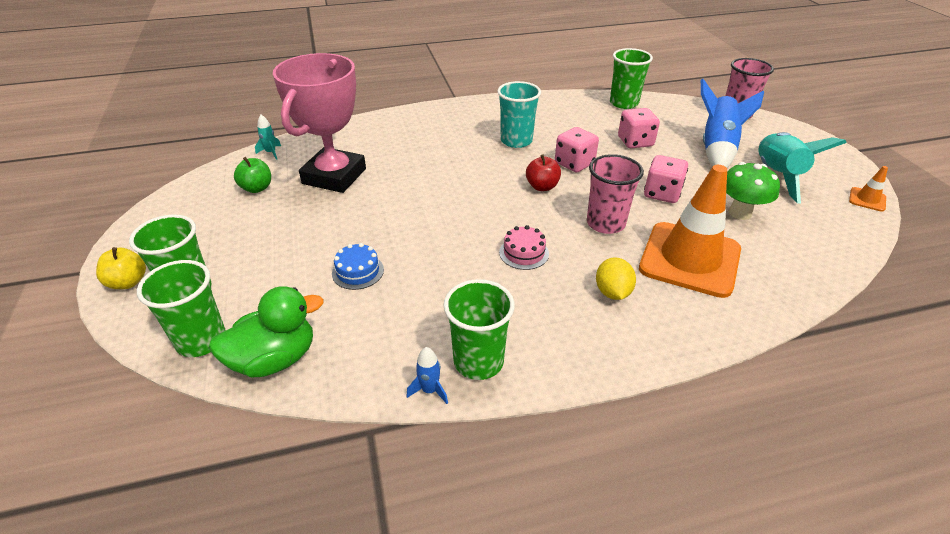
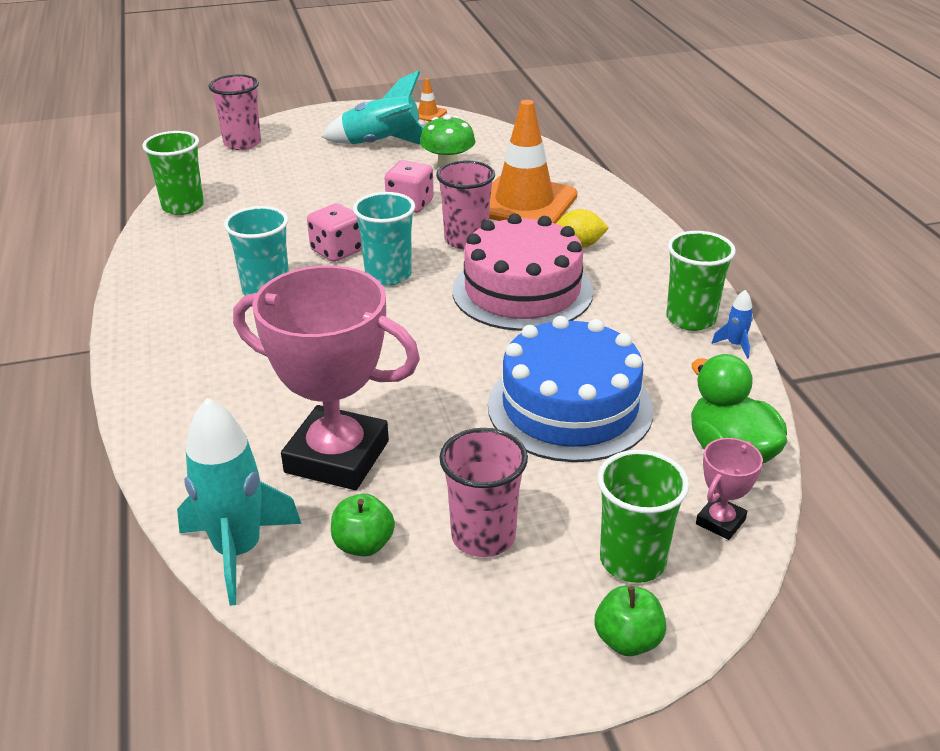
camera: 90 degrees left, 5 degrees down
(128, 282) = (628, 640): yellow apple -> green apple
(201, 340) = (720, 521): green cup -> pink trophy
(242, 229) = (483, 536): none -> pink cup
(271, 152) = (238, 551): turquoise rocket -> turquoise rocket, size x2.34
(358, 271) = (570, 407): blue cake -> blue cake, size x2.45
(524, 253) = (522, 291): pink cake -> pink cake, size x2.45
(542, 186) = (388, 275): red apple -> turquoise cup
(635, 142) = (292, 208): pink dice -> none
(717, 148) = (320, 164): blue rocket -> none

